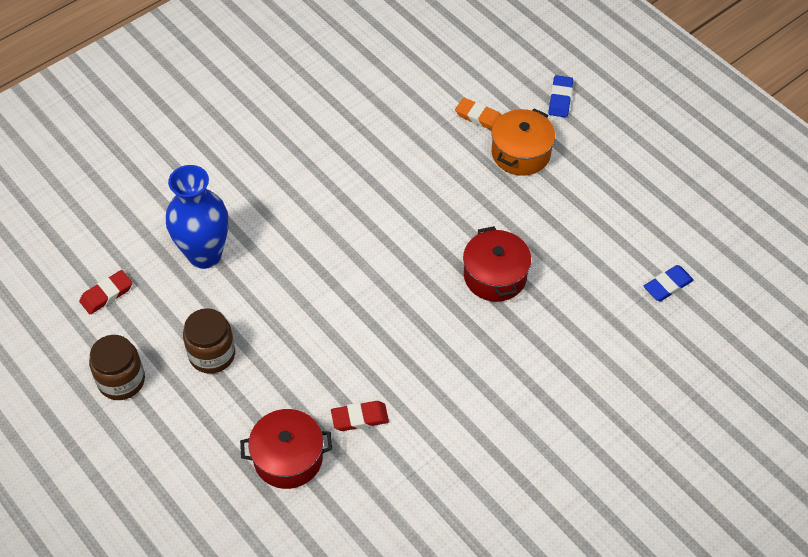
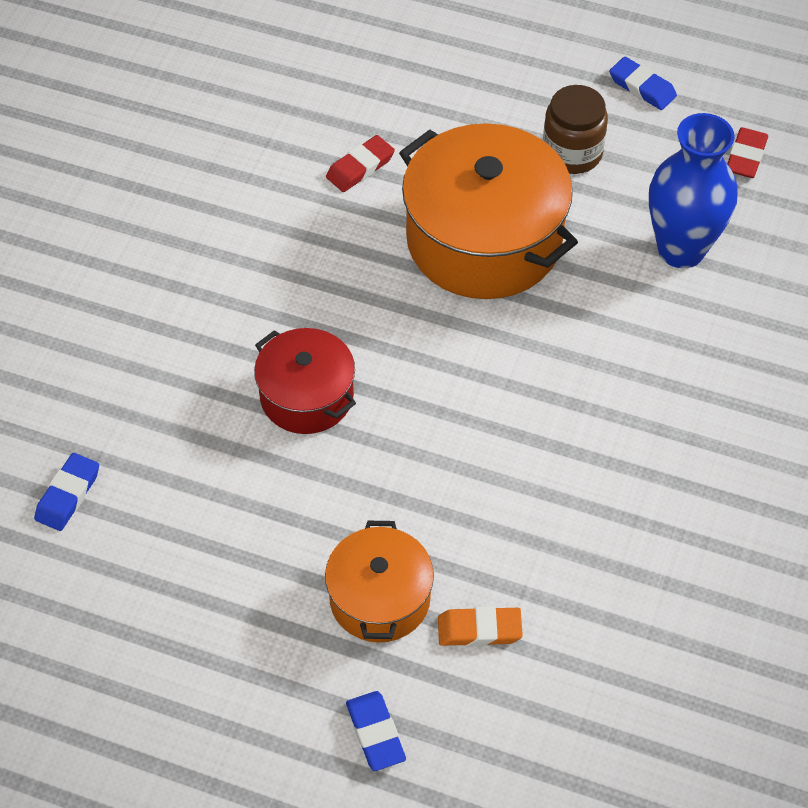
camera: 150 degrees right, 0 degrees up
(121, 380) = (642, 87): brown jar -> blue eraser
(288, 458) = (407, 100): red pot -> none
(318, 322) = (484, 240): none -> orange pot

